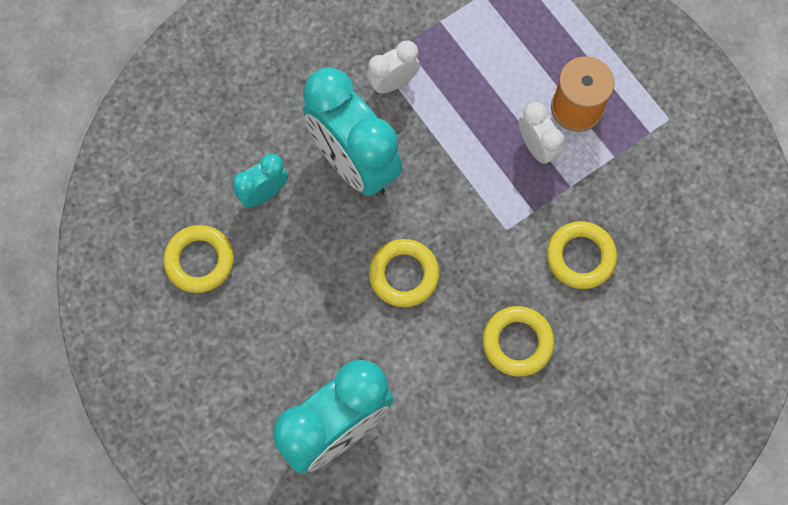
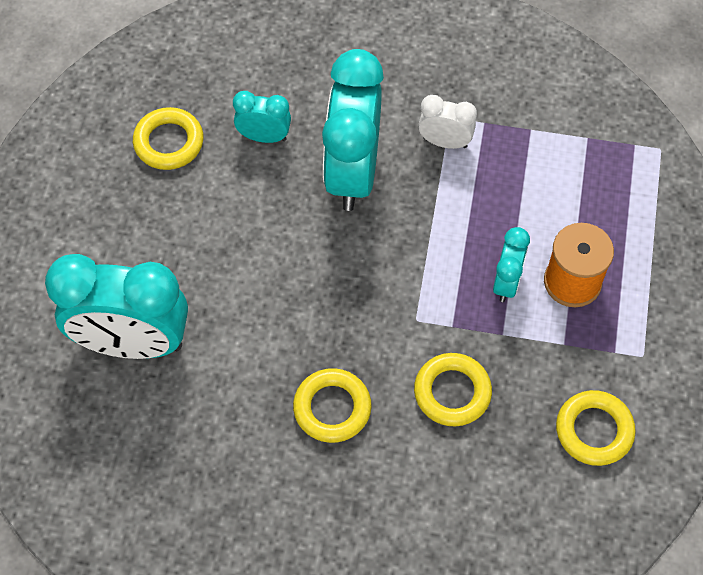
camera: 45 degrees right, 10 degrees down
(404, 275) = (301, 281): yellow ring -> yellow ring (594, 430)
(536, 147) = (506, 282): white clock -> turquoise clock

